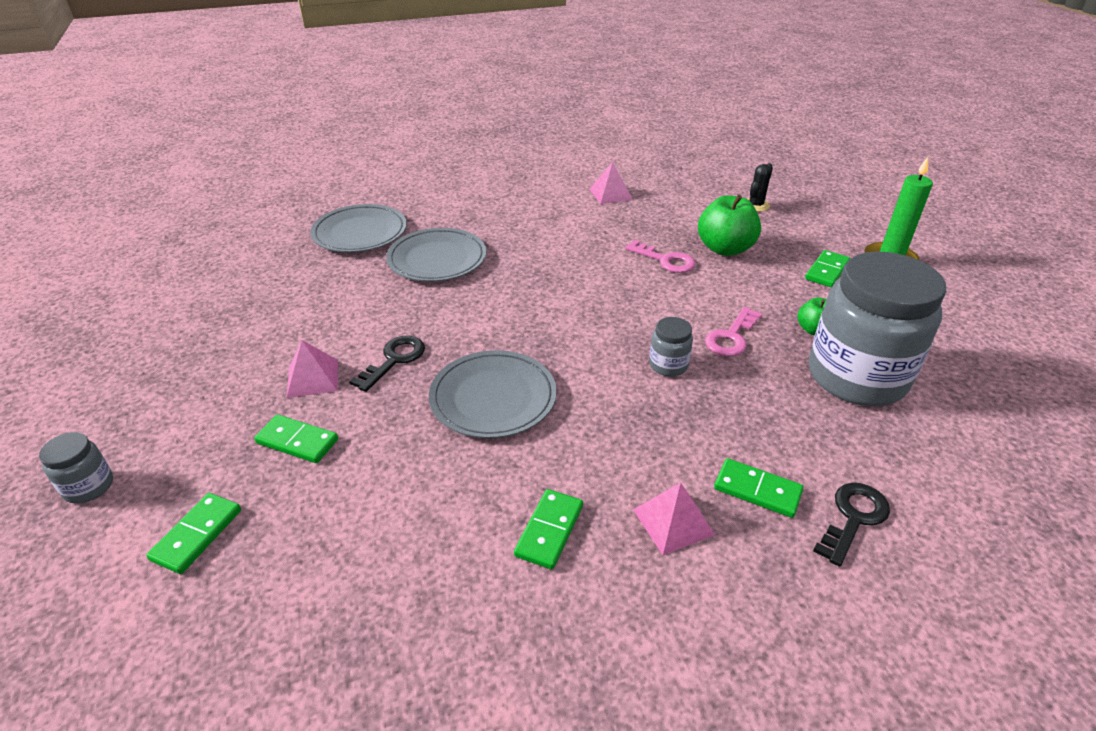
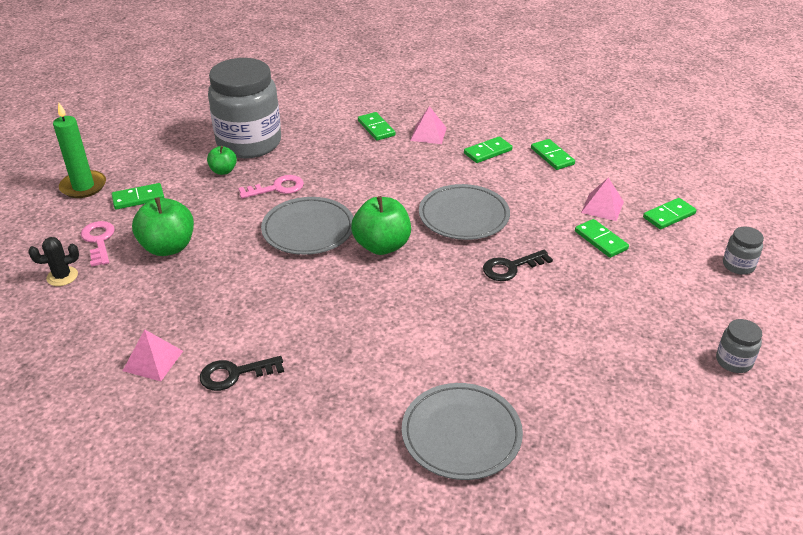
camera: 145 degrees left, 0 degrees up
(313, 378) = (577, 278): pink pyramid -> pink pyramid (602, 207)
(437, 259) = (409, 352): grey plate -> grey plate (308, 229)
(437, 579) = (552, 156): none -> green domino
(547, 326) = (382, 246): none -> green apple
(665, 260) = (227, 259): pink key -> pink key (99, 241)
(668, 365) = (338, 190): grey jar -> grey jar (733, 361)
(853, 518) = (351, 107): black key -> black key (235, 374)

